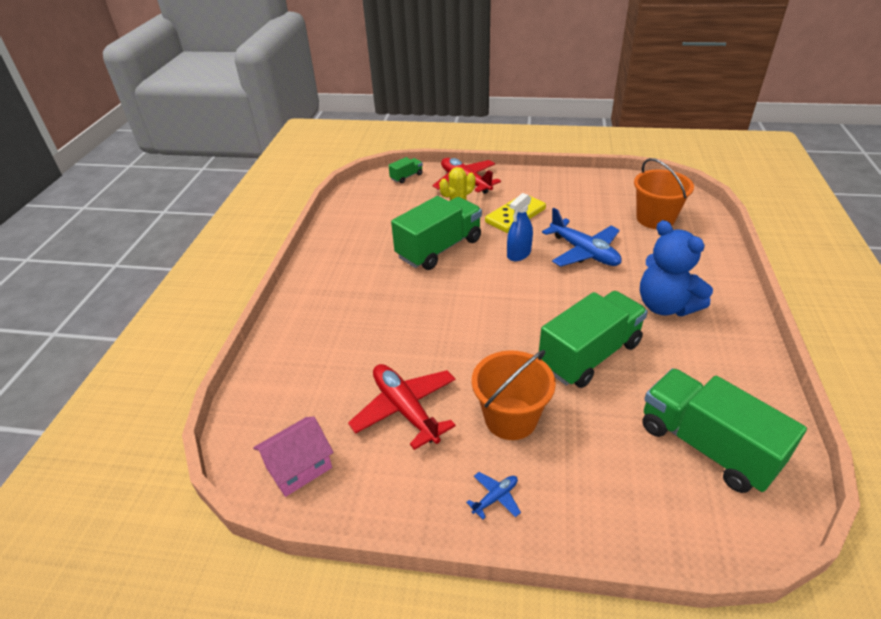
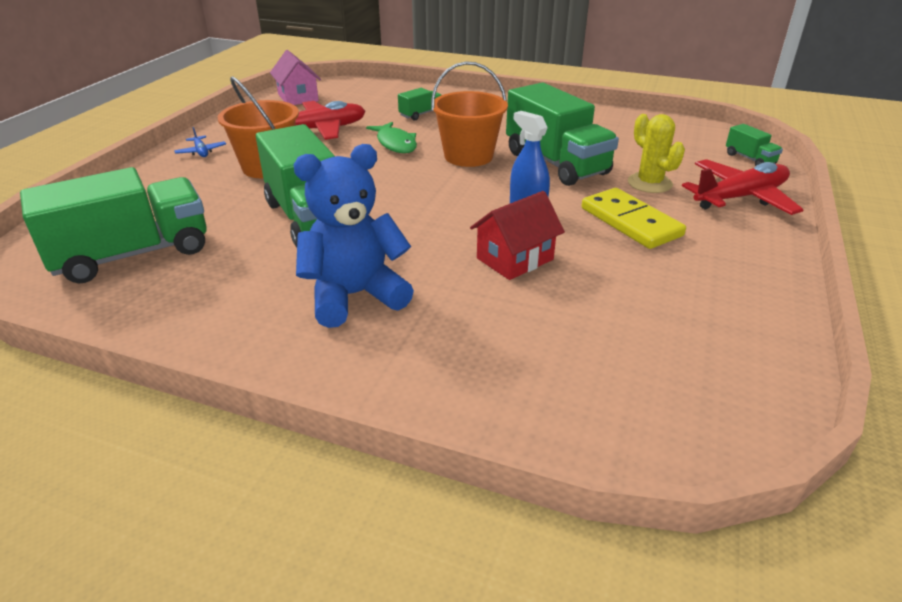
camera: 100 degrees right, 5 degrees down
(346, 340) = (420, 114): none -> green truck
(427, 341) = (395, 144): none -> green fish
(584, 252) = (515, 259): blue plane -> red house
(655, 219) = (602, 362): orange bucket -> orange bucket (468, 156)

